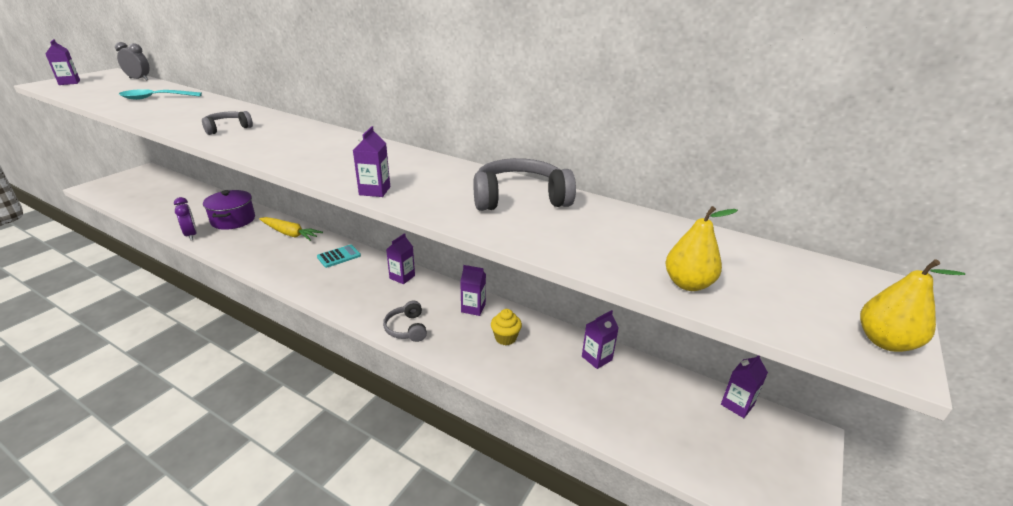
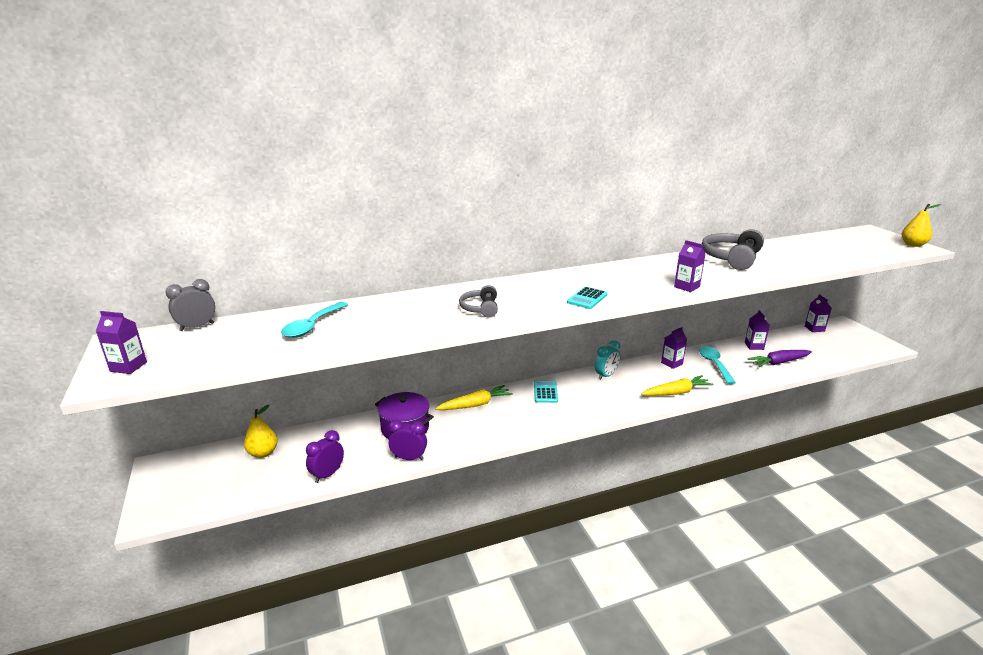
camera: 50 degrees left, 5 degrees down
(155, 216) = (327, 474): none -> purple clock
(288, 156) = (587, 298): none -> turquoise calculator
(402, 277) = (606, 375): purple carton -> turquoise clock
(407, 328) = (676, 392): grey headphones -> yellow carrot
(505, 338) = (714, 364): yellow cupcake -> turquoise spoon
(574, 391) = (779, 362): none -> purple carrot
(688, 284) = (854, 256): yellow pear -> yellow pear (263, 453)

